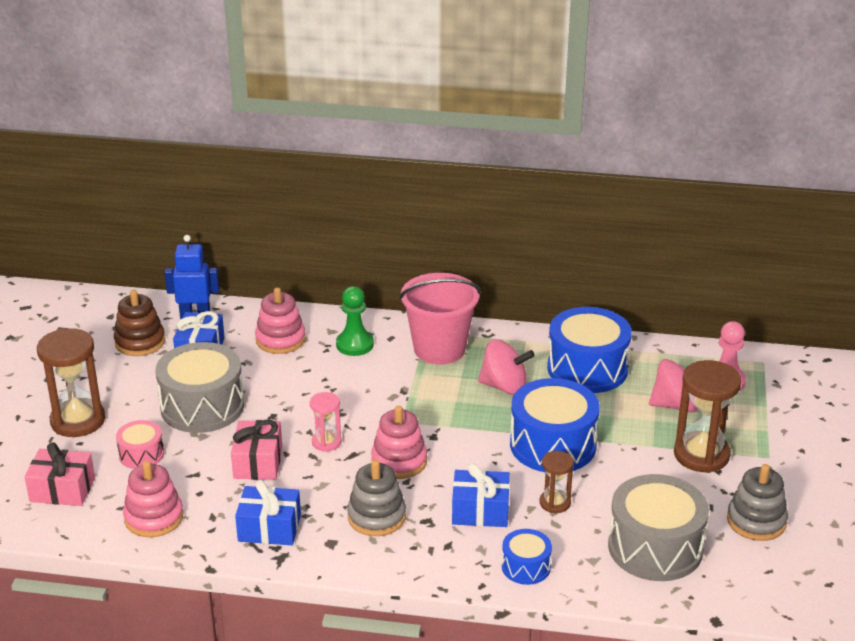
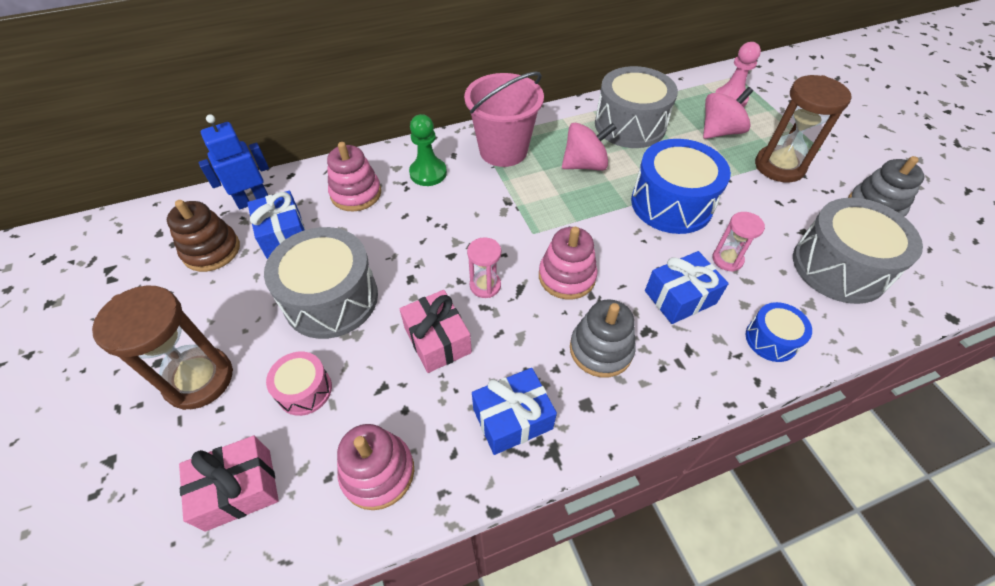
camera: 30 degrees left, 20 degrees up
(555, 503) = (727, 259): brown hourglass -> pink hourglass
(587, 369) = (630, 125): blue drum -> grey drum

